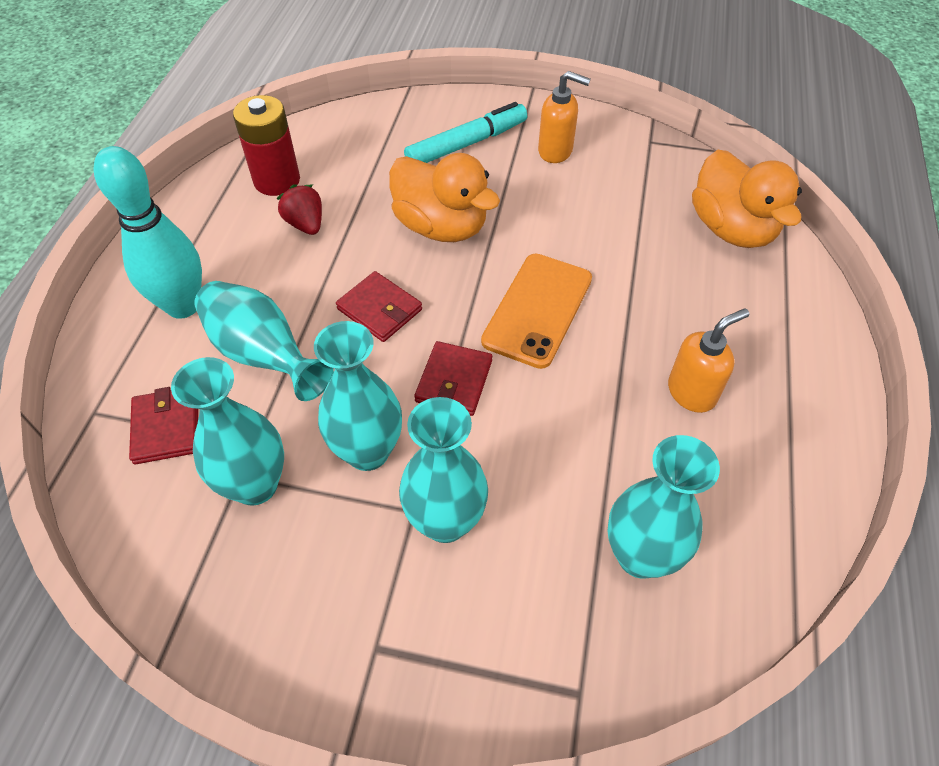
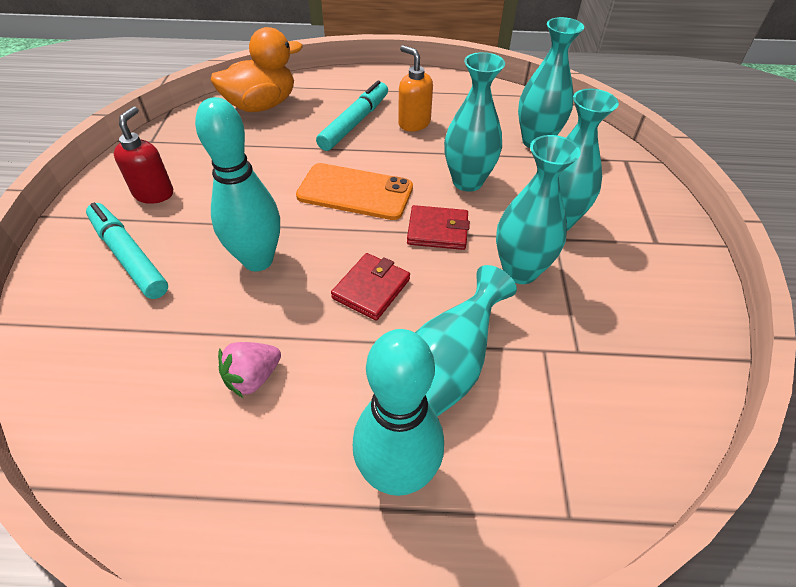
camera: 100 degrees left, 5 degrees down
(166, 427) = (558, 430): red wallet -> none
(255, 485) = (581, 337): turquoise vase -> turquoise vase (467, 182)
(277, 180) = (167, 431): red battery -> none
(305, 224) = (253, 377): red strawberry -> pink strawberry
(441, 226) = (258, 260): orange duck -> turquoise bowling pin
(556, 151) = (154, 193): orange soap dispenser -> red soap dispenser
(691, 322) = (354, 123): none -> turquoise marker

